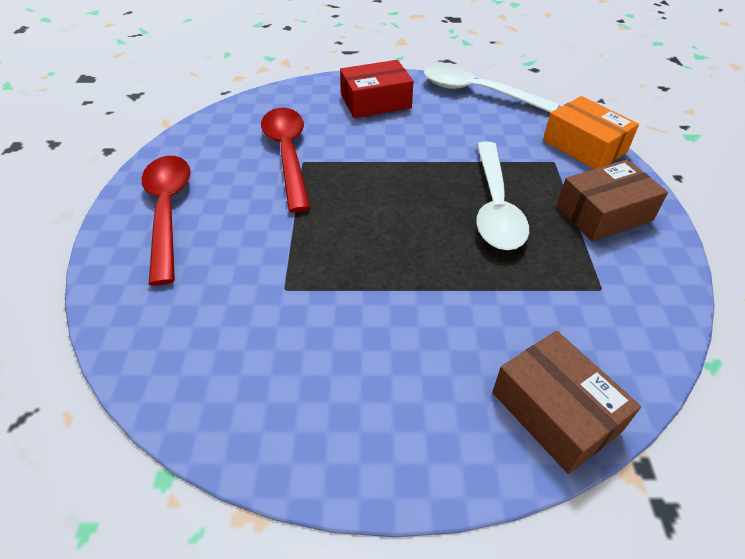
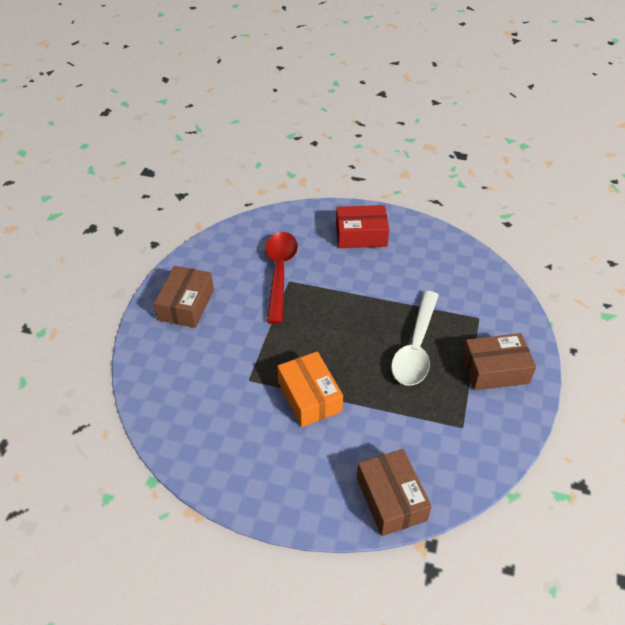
camera: 15 degrees right, 0 degrees up
(168, 211) = (186, 305): red spoon -> brown box
(477, 92) = (447, 240): white spoon -> none
(584, 146) = (510, 308): orange box -> orange box (309, 397)

